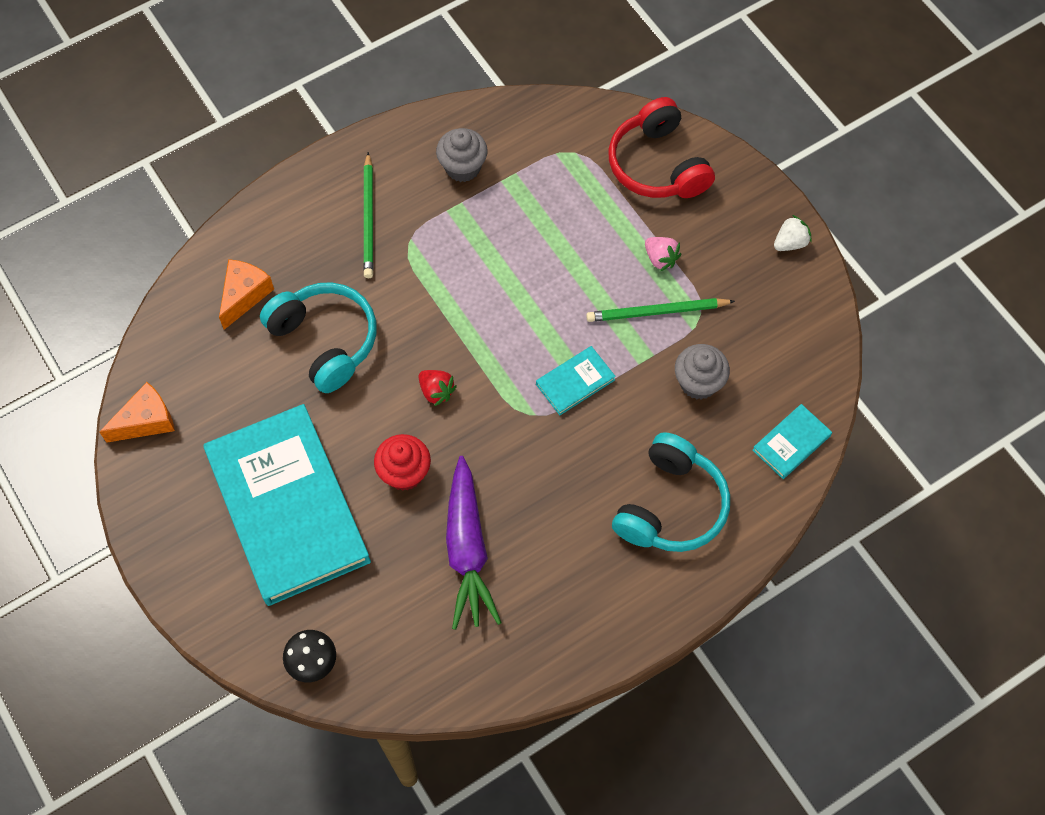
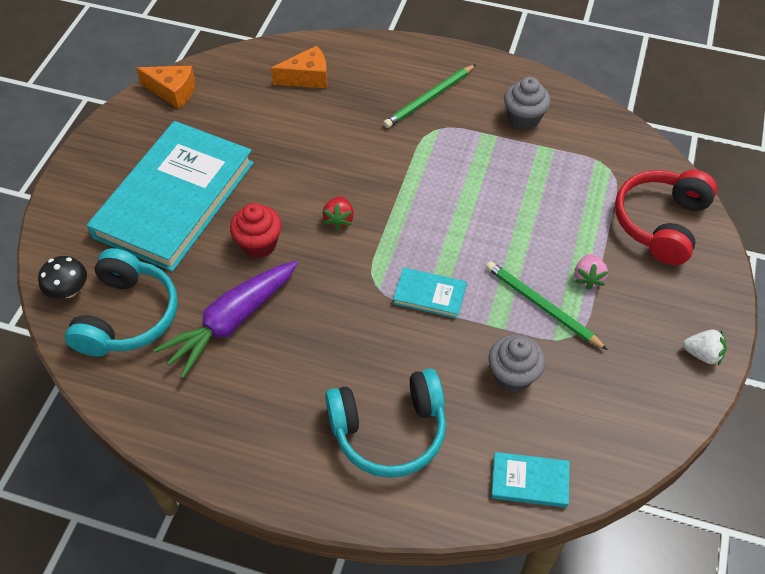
camera: 50 degrees right, 10 degrees down
(325, 341) = (316, 137): turquoise headphones -> turquoise headphones (127, 316)

